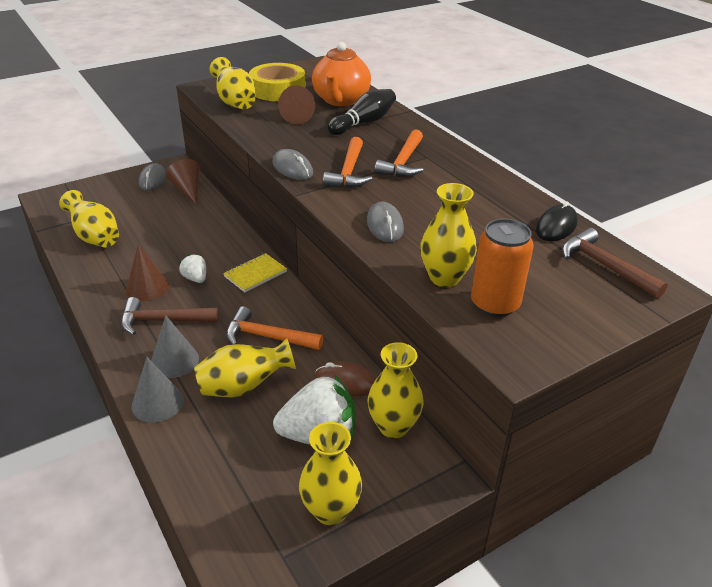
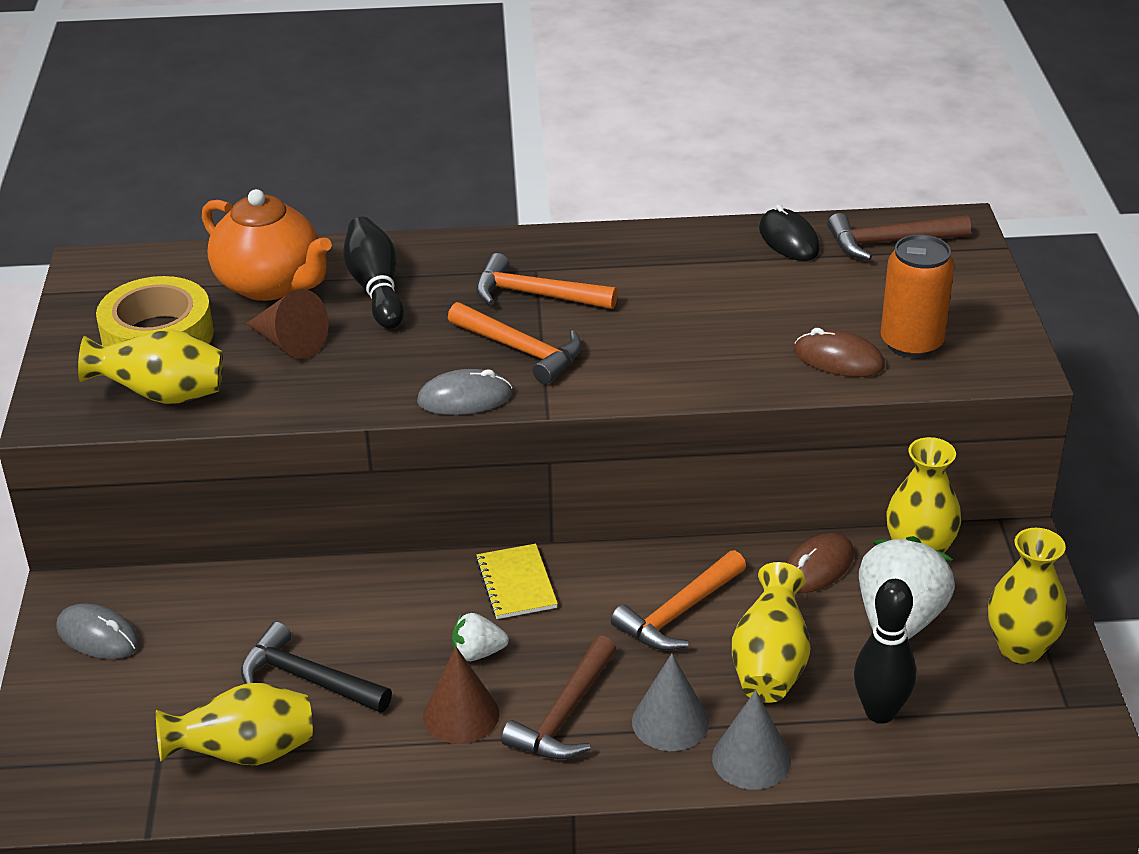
camera: 60 degrees left, 0 degrees up
(152, 237) = (307, 678): none -> black hammer
(187, 190) = (181, 598): brown cone -> none
(225, 450) = (880, 712): none -> black bowling pin
(385, 225) = (690, 365): grey mouse -> none
(403, 162) = (535, 295): orange hammer -> orange hammer turned 150 degrees clockwise
(444, 278) = (838, 359): yellow vase -> brown mouse

